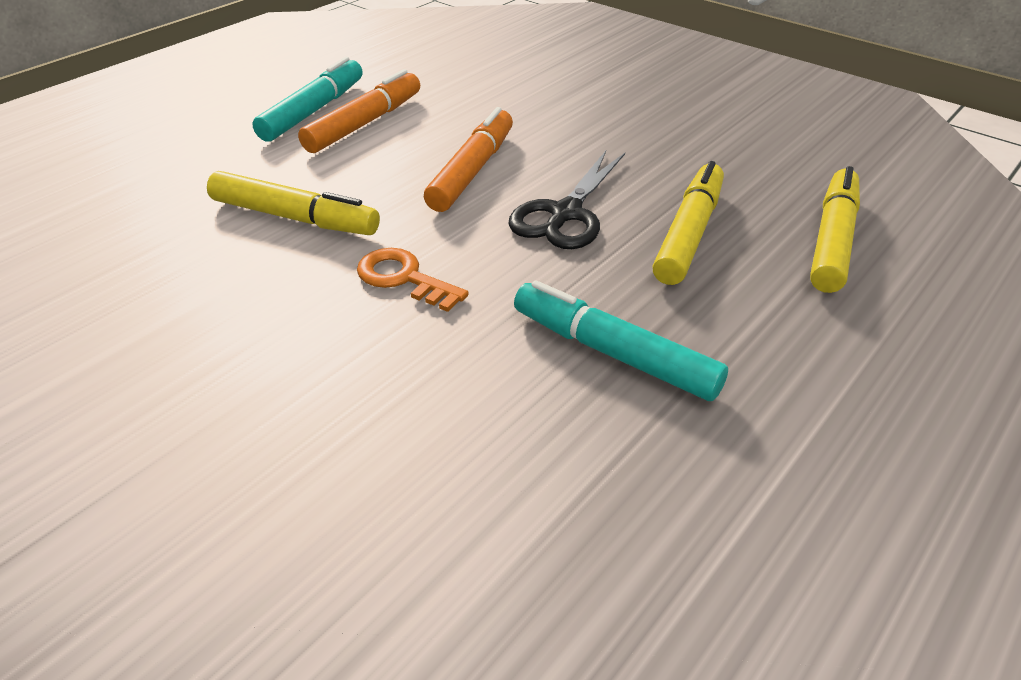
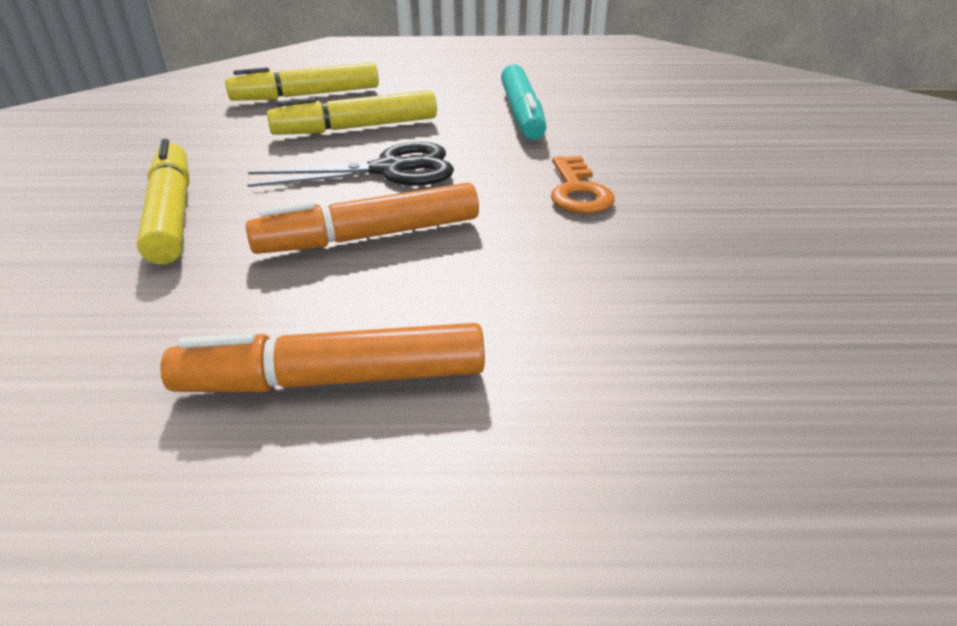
camera: 130 degrees left, 5 degrees down
(294, 217) = (606, 287): yellow marker -> yellow marker (172, 214)
(313, 111) = (343, 475): turquoise marker -> none

